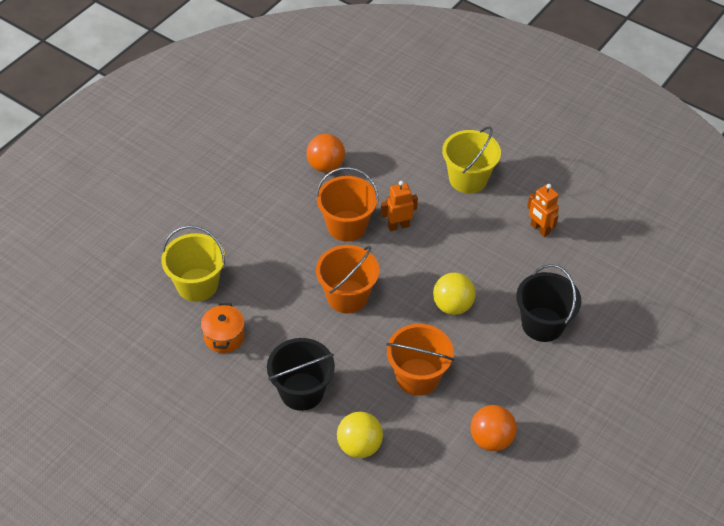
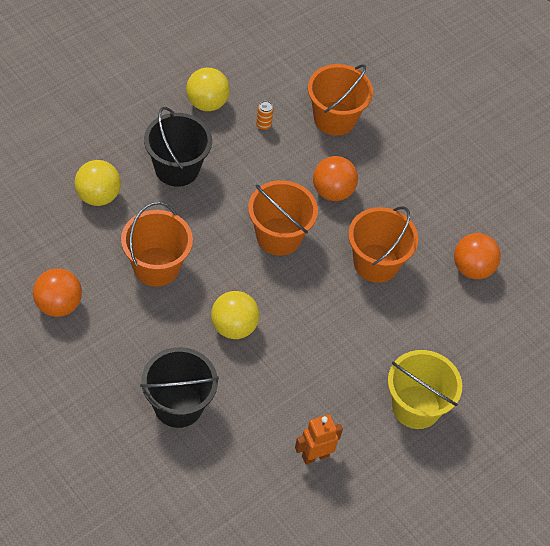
camera: 100 degrees right, 5 degrees up
(197, 285) = (334, 118): yellow bucket -> orange bucket
(212, 389) = (207, 103): none -> yellow ball
(224, 337) = (263, 125): orange pot -> orange can
(283, 269) = (332, 191): none -> orange ball
(398, 226) = (362, 312): orange robot -> none

